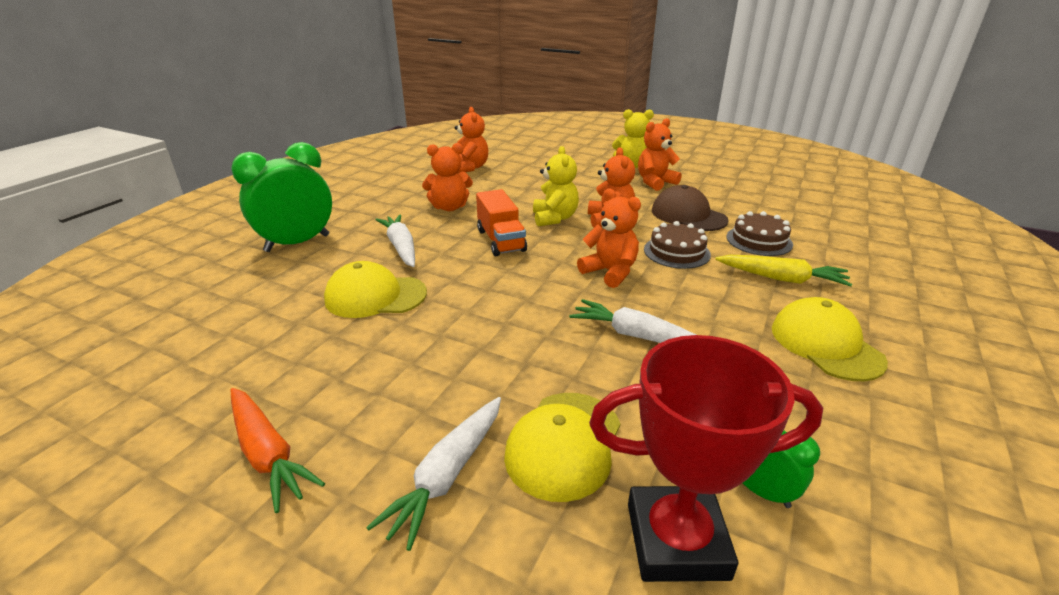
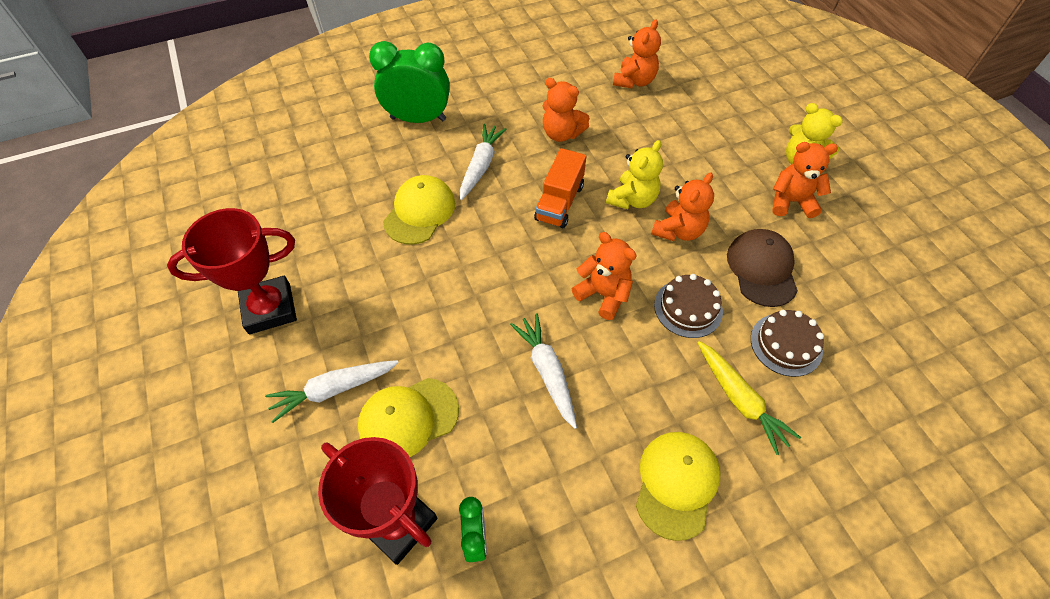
camera: 40 degrees right, 25 degrees up
(268, 454) = (270, 308): orange carrot -> red trophy
(375, 296) = (420, 212): yellow cap -> yellow cap turned 75 degrees clockwise
(610, 272) = (603, 294): orange teddy bear -> orange teddy bear turned 45 degrees counterclockwise

